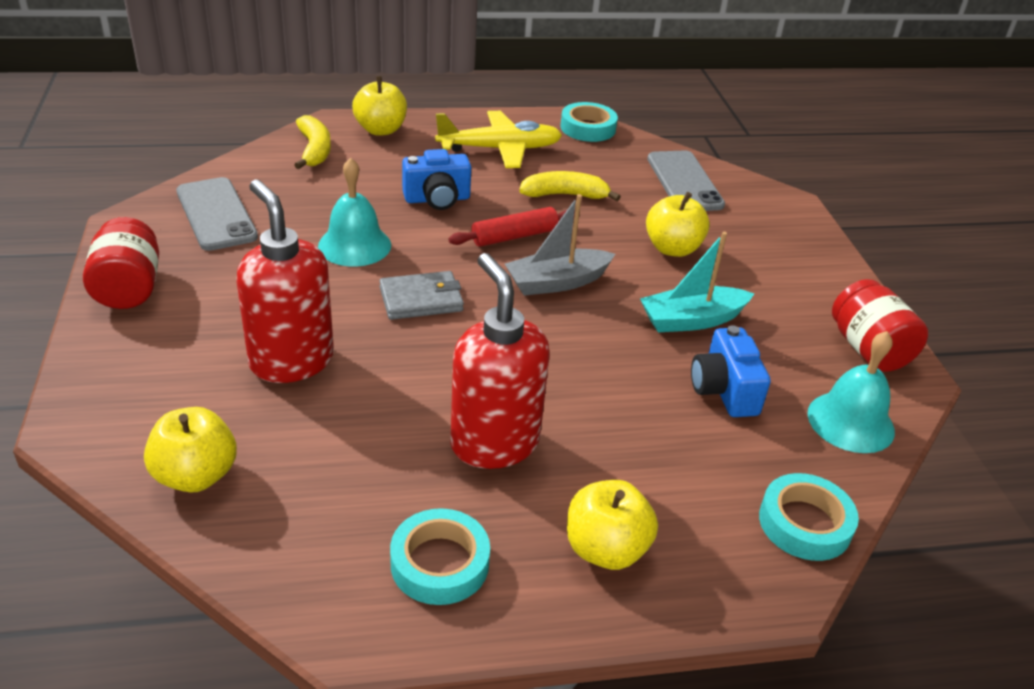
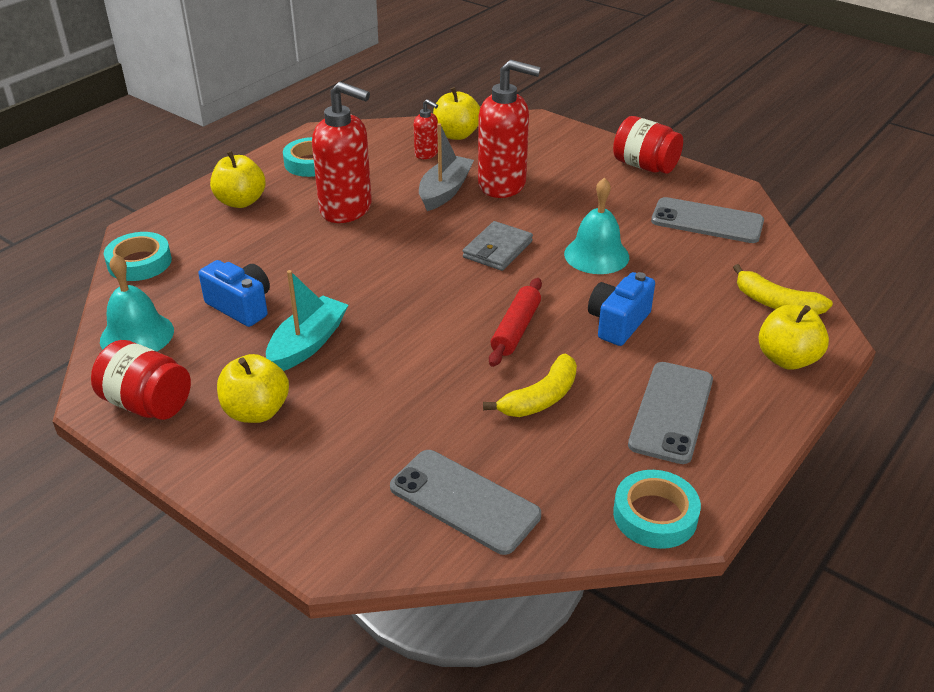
camera: 140 degrees right, 0 degrees up
(285, 467) = (426, 154): none -> red soap dispenser
(499, 149) = (671, 412): yellow plane -> grey phone
(557, 282) = (435, 313): grey boat -> grey boat (445, 191)
(672, 248) = (387, 401): yellow apple -> yellow apple (256, 411)

